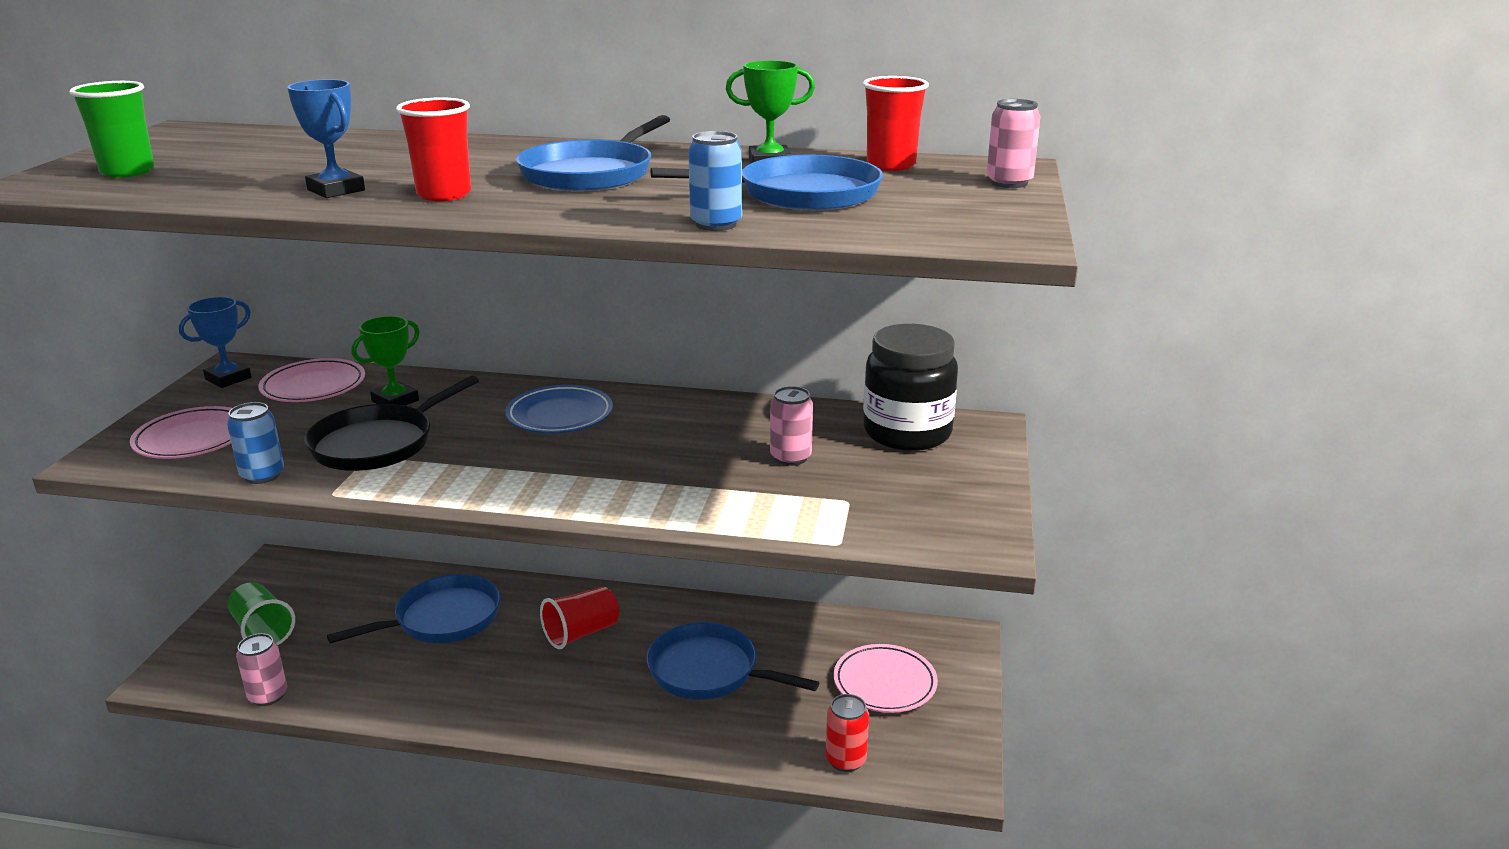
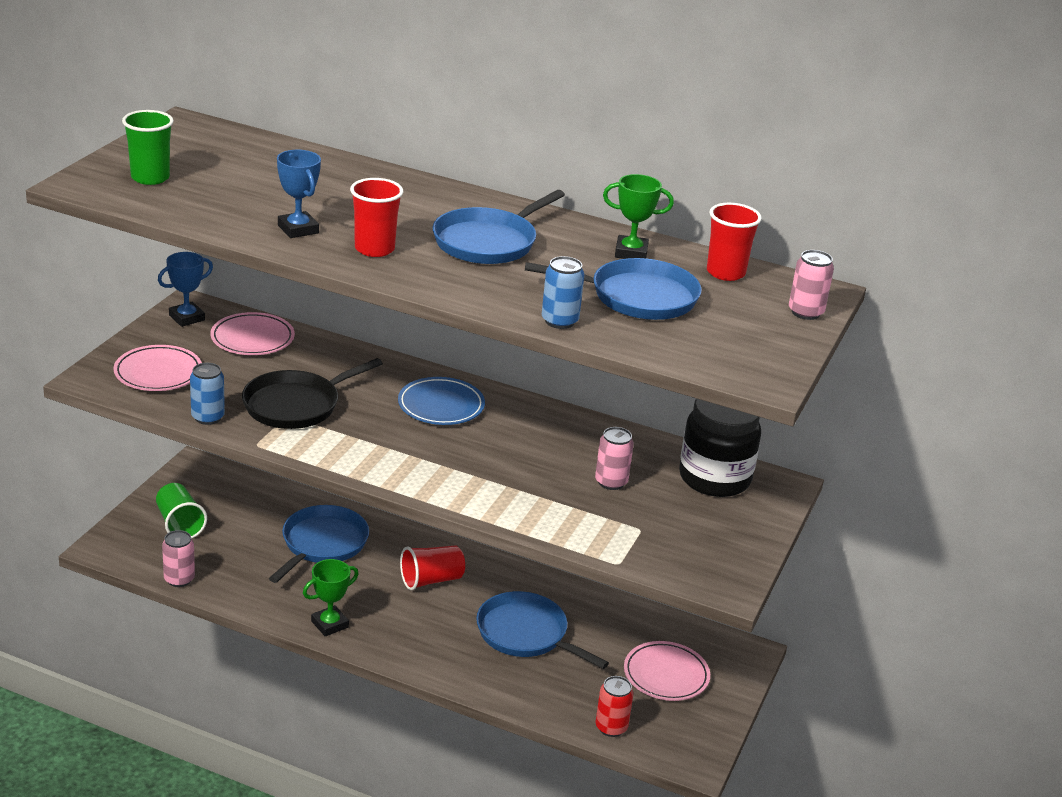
camera: 10 degrees right, 5 degrees up
(395, 401) = (314, 366): green trophy -> green trophy (329, 624)
(443, 619) = (322, 544): blue pan -> blue pan turned 45 degrees counterclockwise

